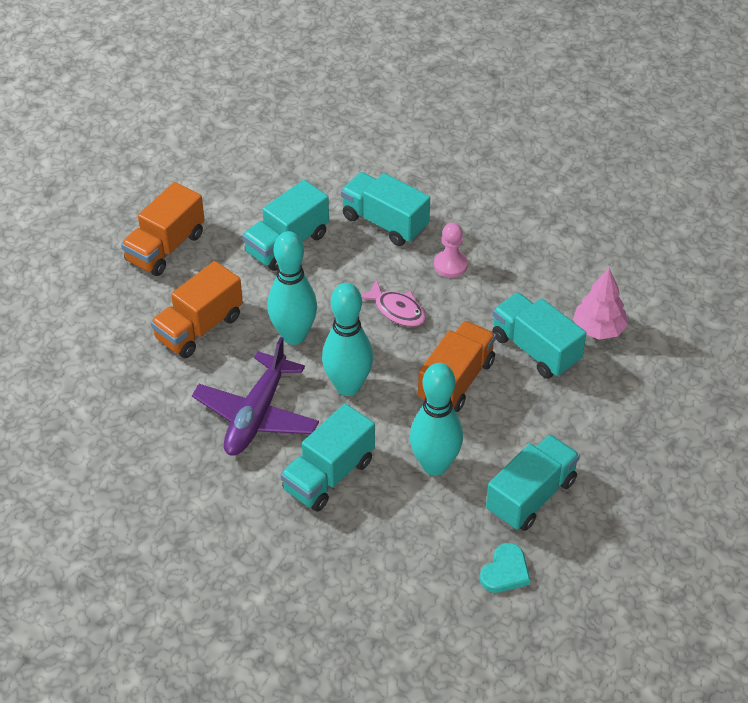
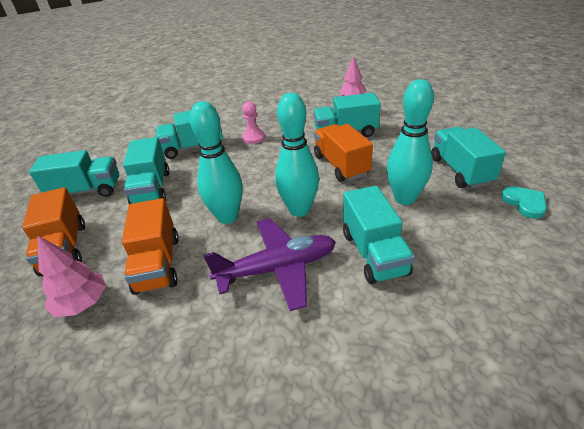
camera: 50 degrees left, 10 degrees down
(127, 312) = (83, 303): none -> pink tree
(243, 193) = (86, 191): none -> turquoise truck
(256, 415) = (277, 269): purple plane -> purple plane turned 75 degrees counterclockwise
(397, 310) = (261, 167): pink fish -> none

